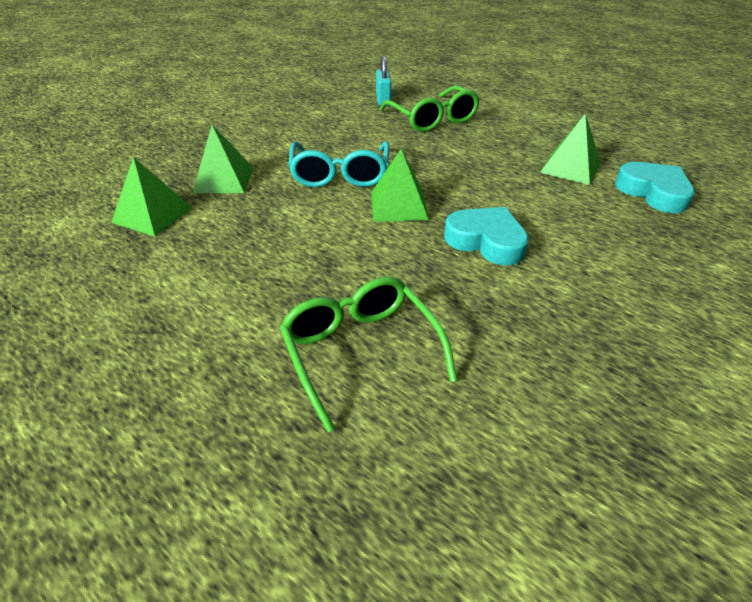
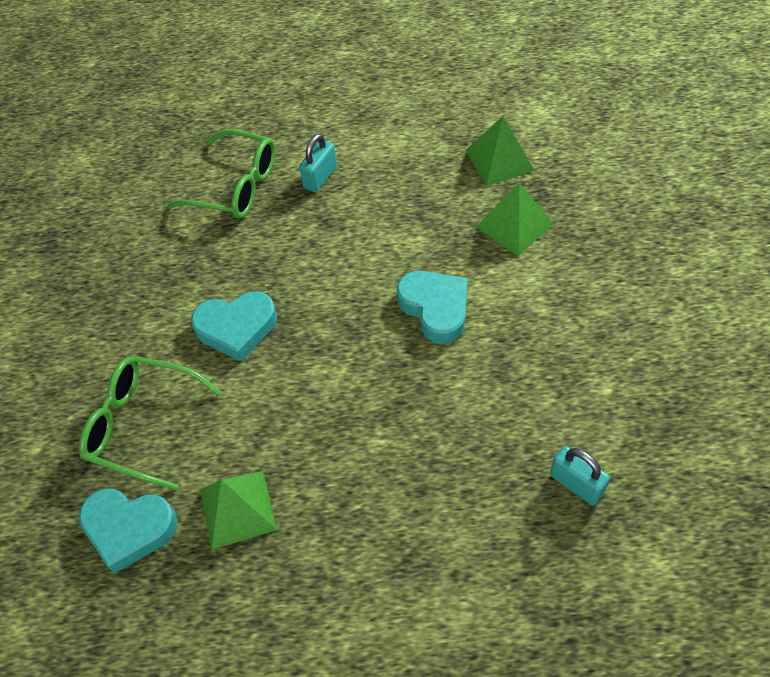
camera: 140 degrees right, 15 degrees up
(279, 299) = (320, 177): none -> turquoise padlock
(340, 175) = (435, 308): turquoise glasses -> turquoise heart
(399, 205) = (342, 312): green pyramid -> none
(433, 119) = (467, 488): green glasses -> green glasses (142, 425)

